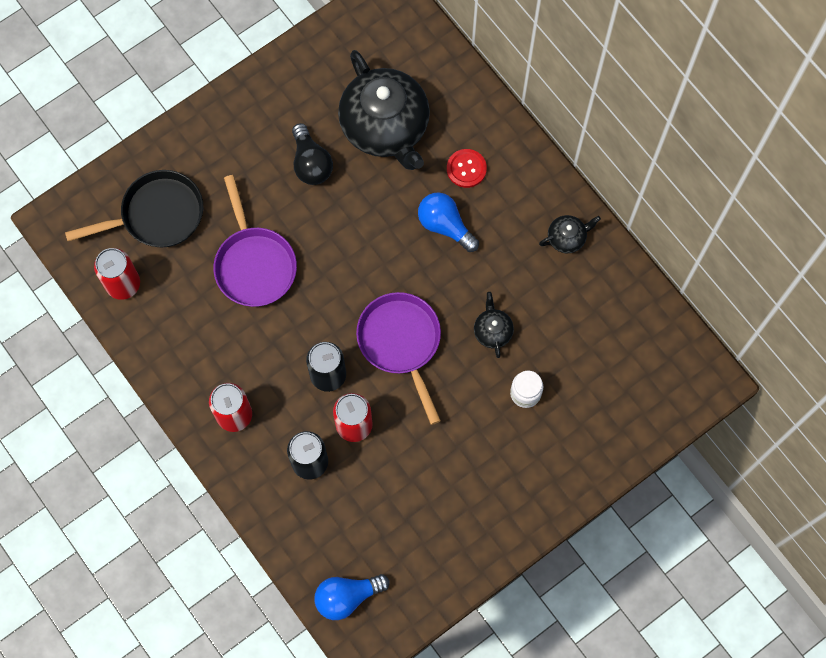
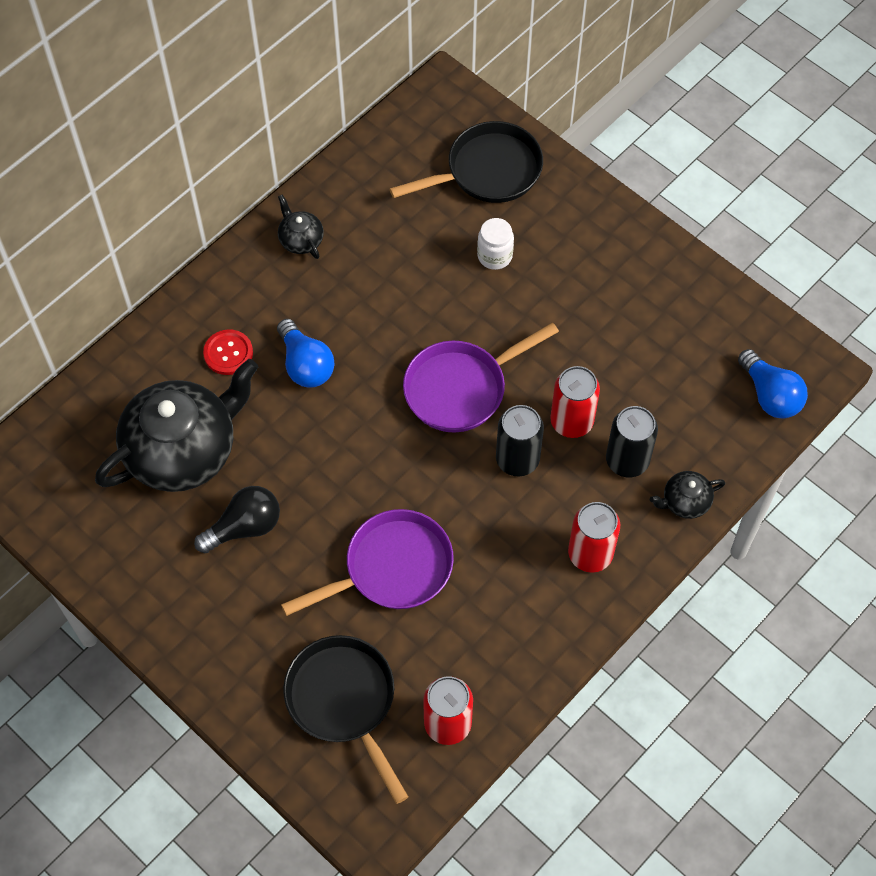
camera: 100 degrees left, 10 degrees down
(445, 226) = (305, 365): blue light bulb -> blue light bulb turned 60 degrees counterclockwise
(492, 331) = (427, 297): black teapot -> black teapot (685, 501)
(615, 404) = (488, 171): none -> black pan

